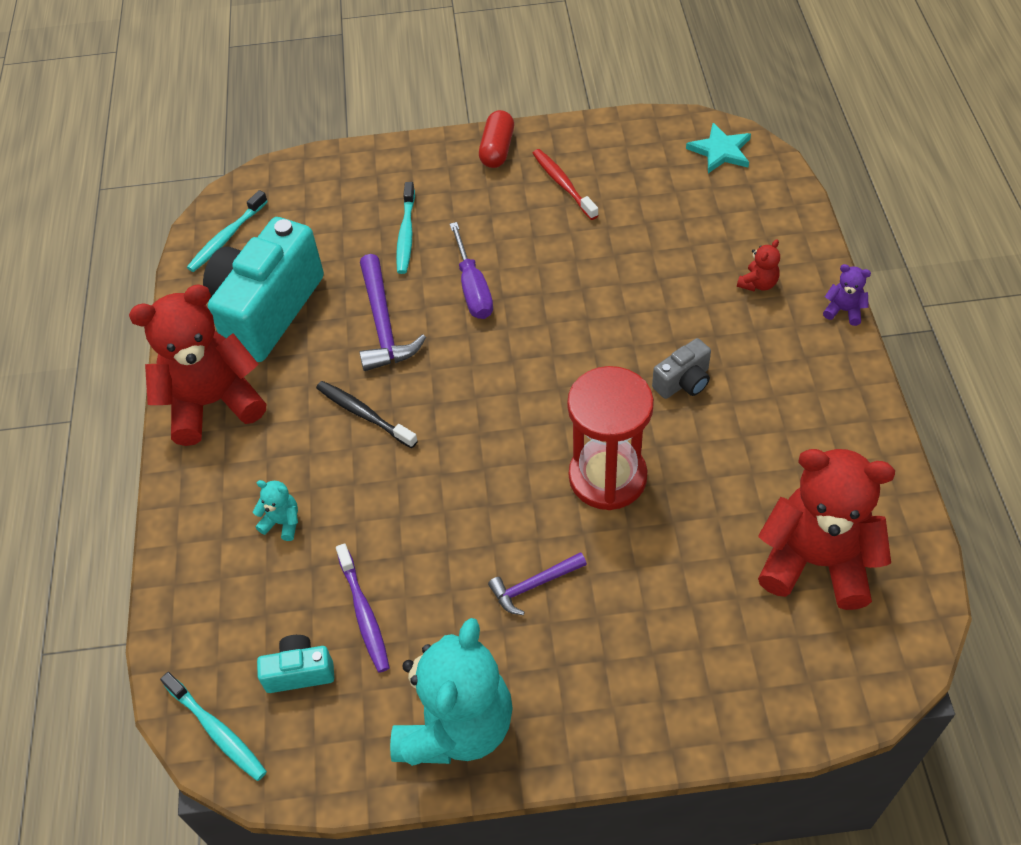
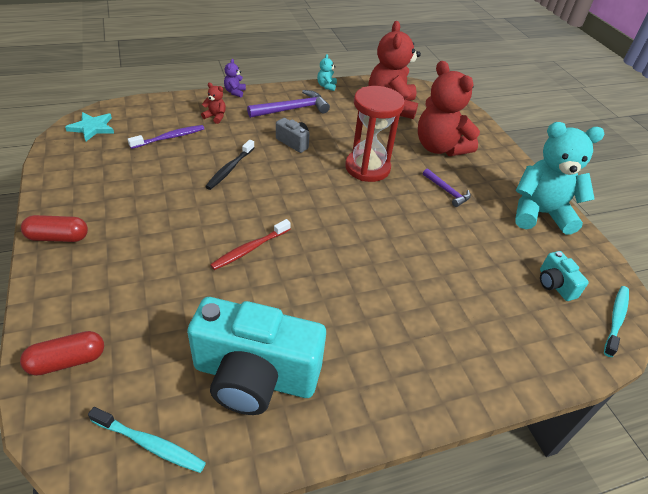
camera: 110 degrees left, 10 degrees down
(213, 403) = (370, 395): red teddy bear -> red teddy bear (439, 147)
(282, 522) = (460, 316): turquoise teddy bear -> turquoise teddy bear (326, 86)
(329, 178) = (67, 361): none -> red capsule
(364, 414) = (354, 284): black toothbrush -> black toothbrush (230, 169)
(364, 613) = (501, 260): purple toothbrush -> purple toothbrush (169, 138)
(383, 324) = (264, 286): purple hammer -> purple hammer (292, 109)
(406, 234) = (159, 285): turquoise toothbrush -> none
(473, 288) = (222, 237): purple screwdriver -> none
(563, 184) = (111, 197): red toothbrush -> red toothbrush (250, 249)

